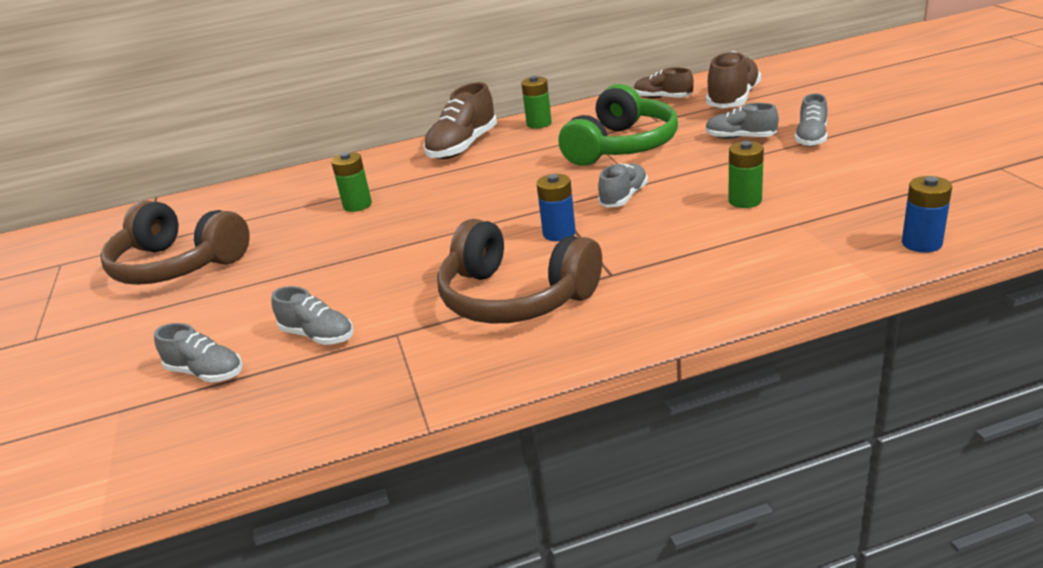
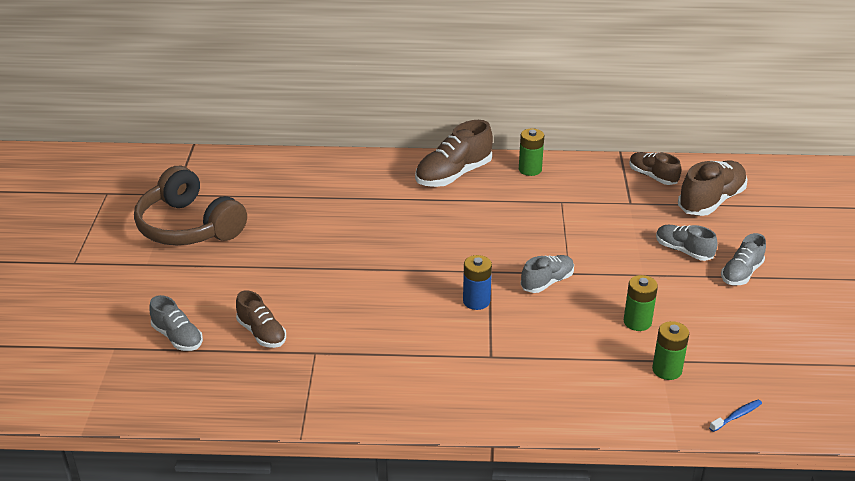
camera: 15 degrees right, 5 degrees up
(318, 335) = (262, 333): grey shoe -> brown shoe
(357, 205) = (341, 212): green battery -> green battery (667, 370)
(515, 297) = (411, 351): brown headphones -> none
(621, 146) = (580, 223): green headphones -> none
(921, 243) = (737, 416): blue battery -> blue toothbrush

